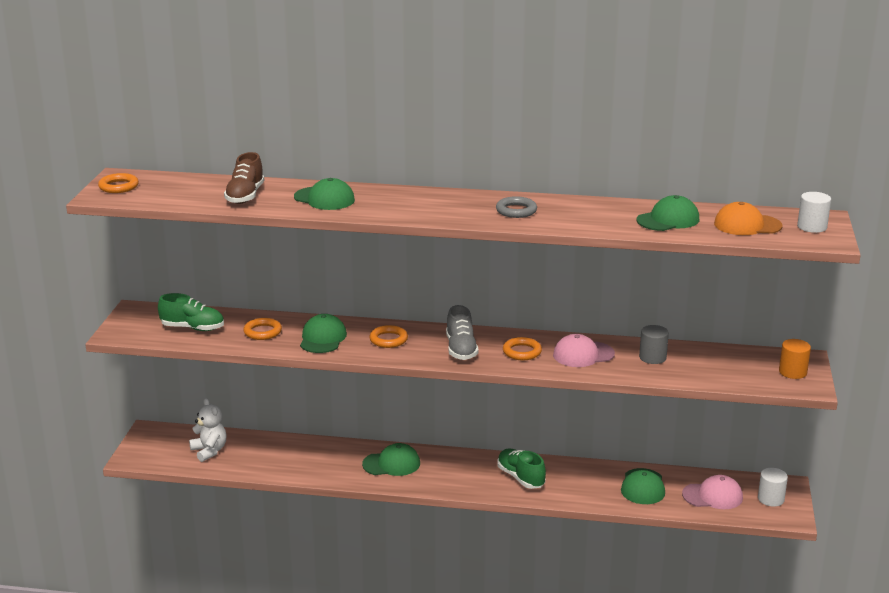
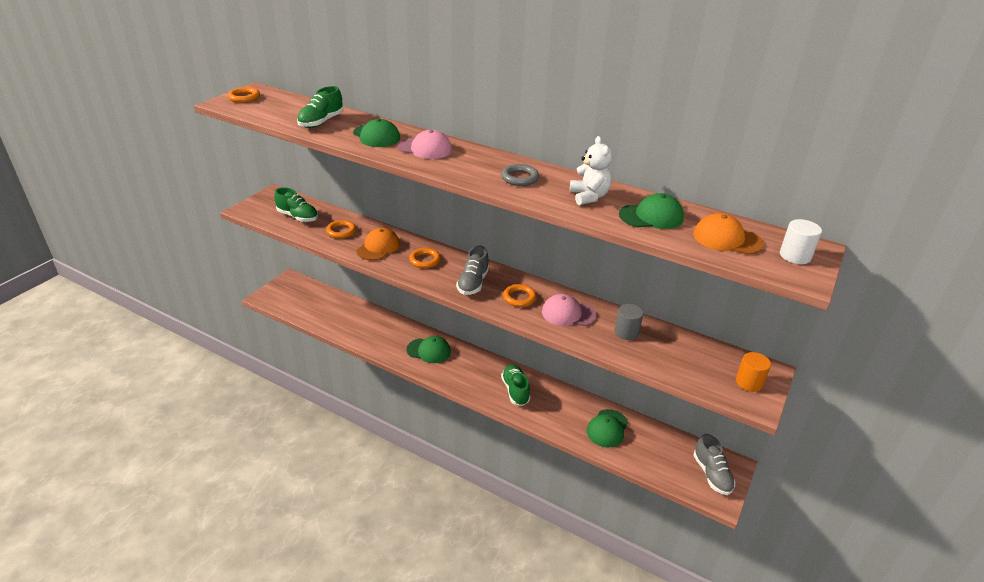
camera: 20 degrees right, 10 degrees up
(209, 451) = (315, 305): white teddy bear -> white teddy bear (589, 197)
(245, 196) = (321, 122): brown shoe -> green shoe
(322, 338) = (378, 247): green cap -> orange cap
(713, 496) = (662, 455): pink cap -> pink cap (425, 148)
(771, 499) = (711, 474): white cylinder -> grey shoe

